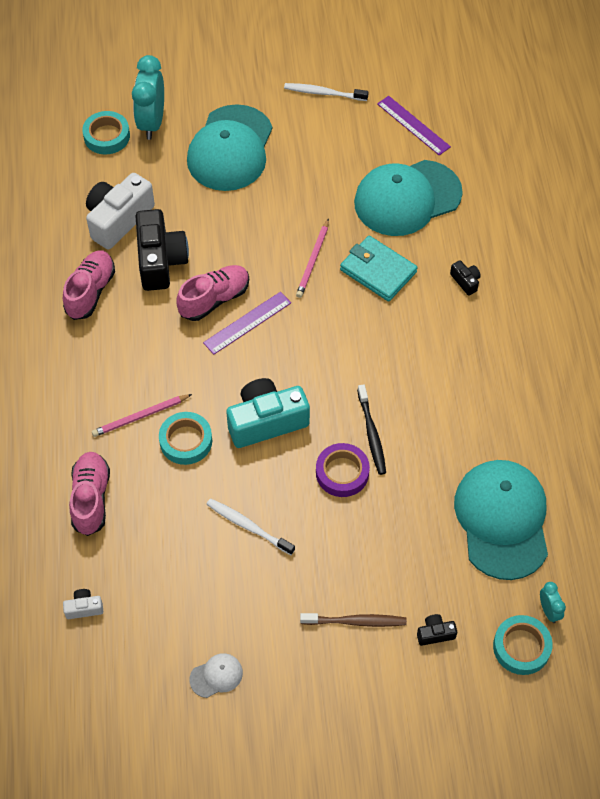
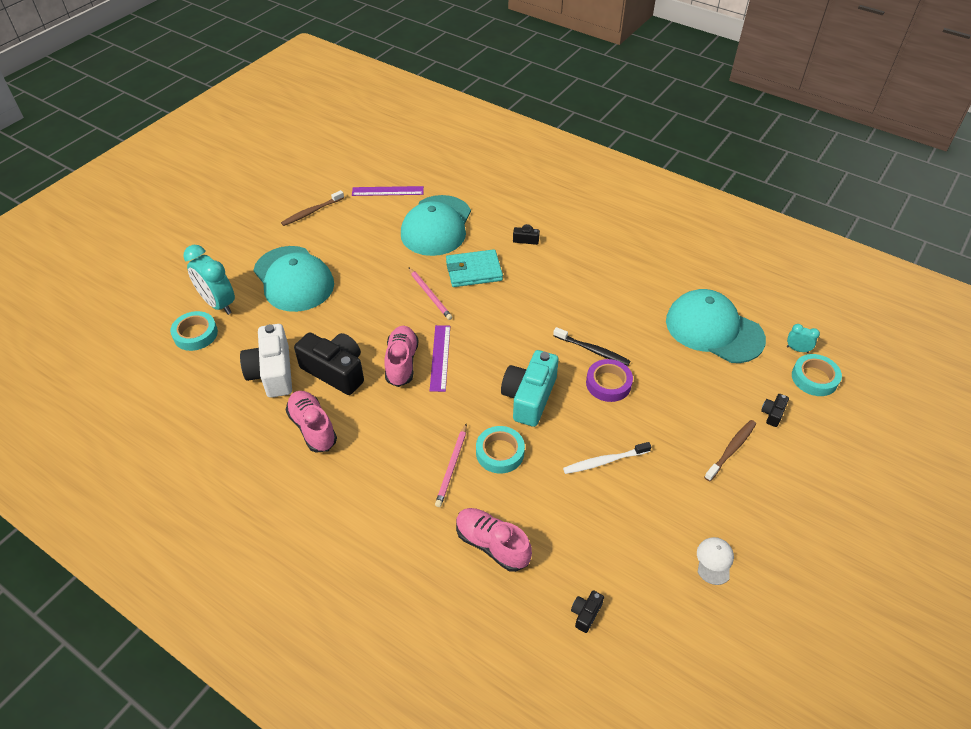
camera: 50 degrees left, 10 degrees down
(84, 608) = (585, 614): white camera -> black camera
(323, 93) = (311, 212): white toothbrush -> brown toothbrush

